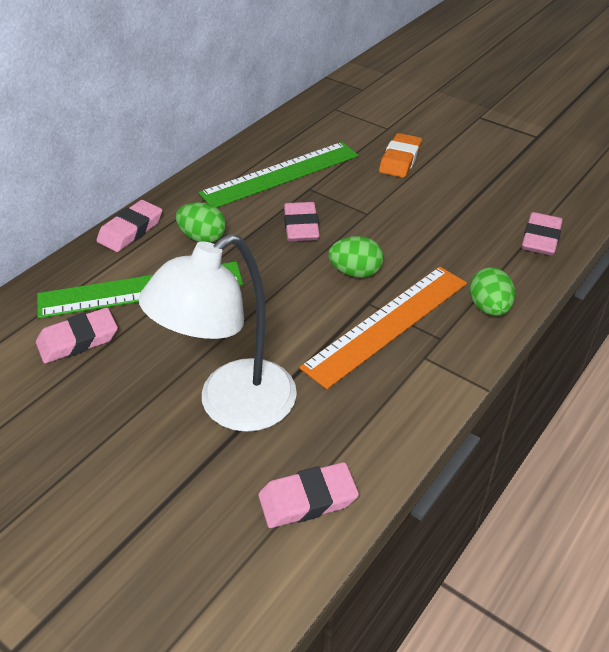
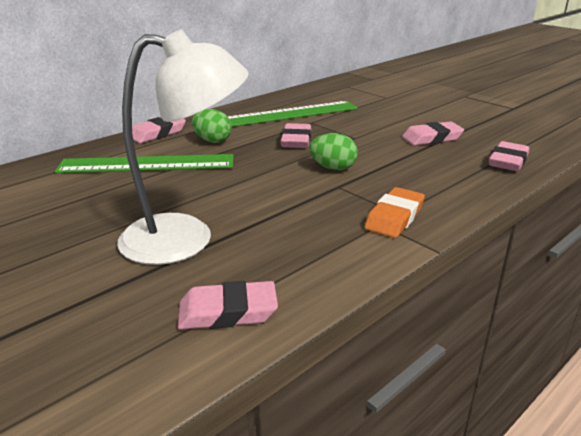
camera: 10 degrees right, 15 degrees down
(78, 340) = (78, 187): pink eraser -> pink eraser (432, 138)
(232, 406) = (186, 239): white lamp -> white lamp turned 150 degrees counterclockwise
(387, 324) = (351, 200): orange ruler -> none
(400, 160) = (392, 112): orange eraser -> orange eraser (394, 217)
(489, 308) = (450, 198): green egg -> none

